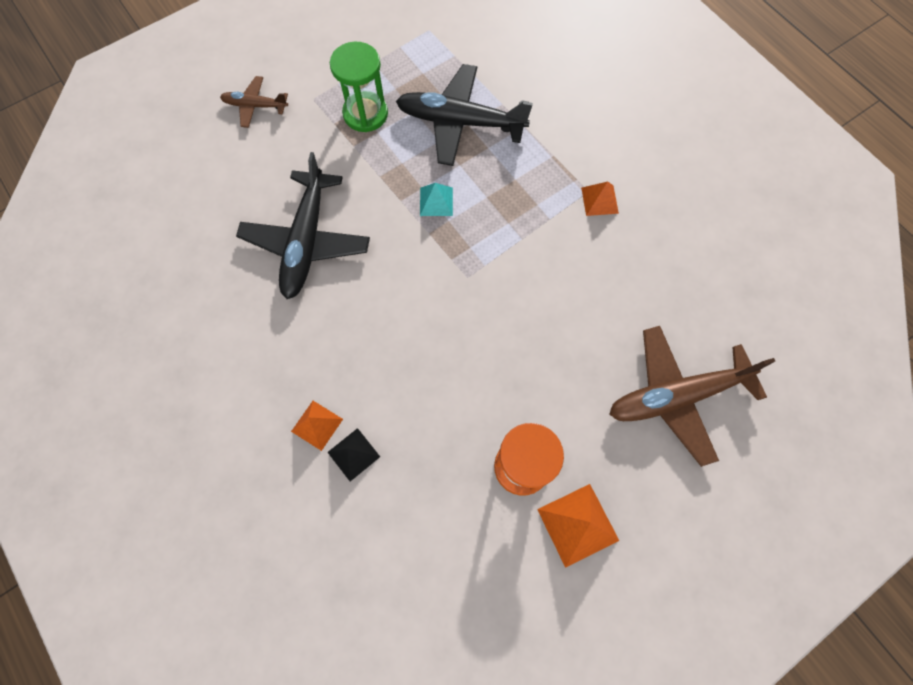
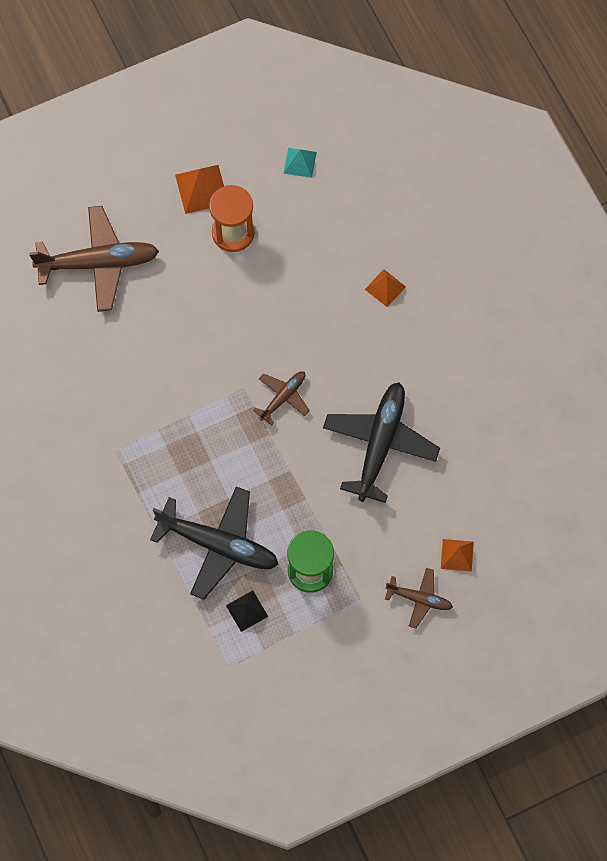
camera: 170 degrees left, 0 degrees up
(353, 454) = (359, 262): black pyramid -> black pyramid (247, 611)
(421, 273) = (283, 397): none -> brown plane
(436, 201) = (257, 464): turquoise pyramid -> turquoise pyramid (300, 162)
(599, 200) = (108, 440): orange pyramid -> orange pyramid (457, 555)

